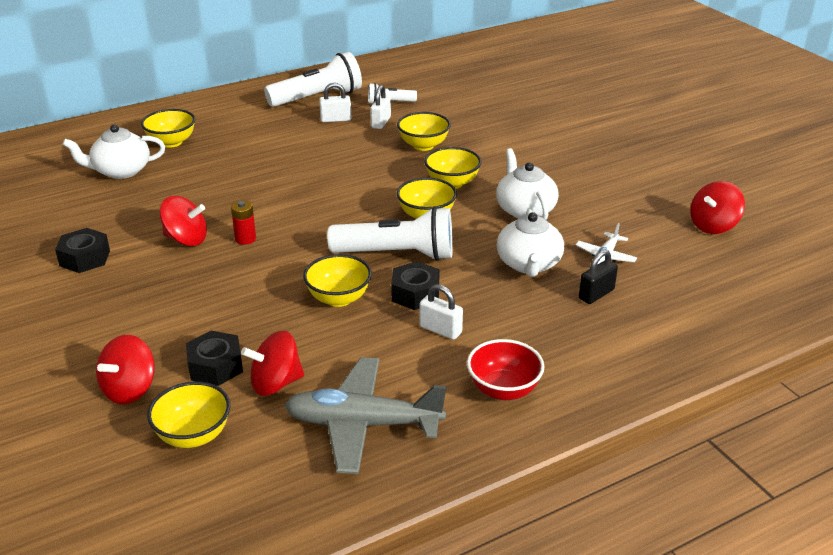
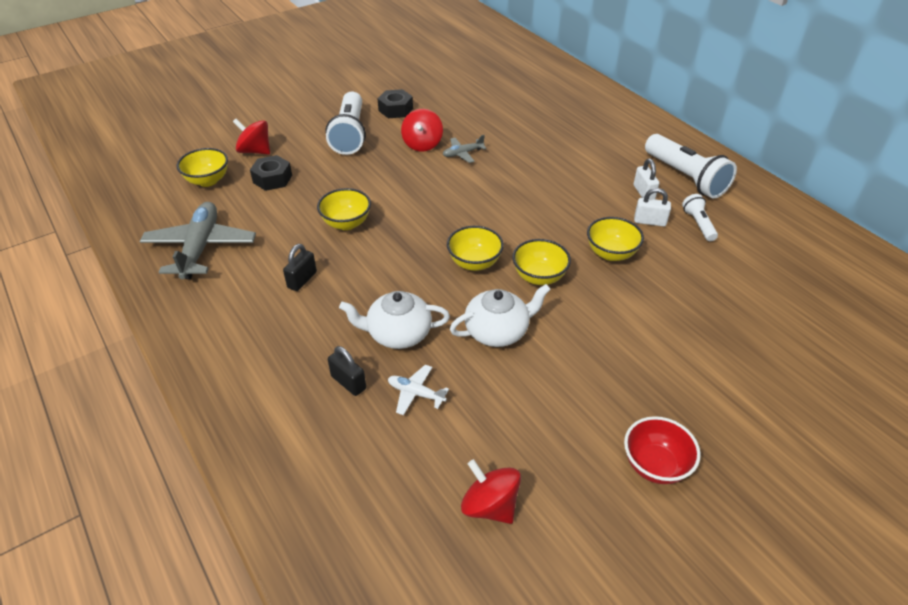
camera: 85 degrees right, 10 degrees up
(121, 171) = (514, 101): white teapot -> none
(171, 142) = (566, 115): yellow bowl -> none
(221, 212) = (463, 153): none -> grey plane
(245, 239) = (425, 170): red battery -> none
(275, 383) = (251, 205): red spinning top -> none
(398, 254) = (409, 249): white flashlight -> white flashlight (350, 134)
(415, 293) = (352, 263): black nut -> none
(440, 330) = (302, 280): white padlock -> black padlock
(503, 390) = (222, 318): red bowl -> red bowl (655, 465)

